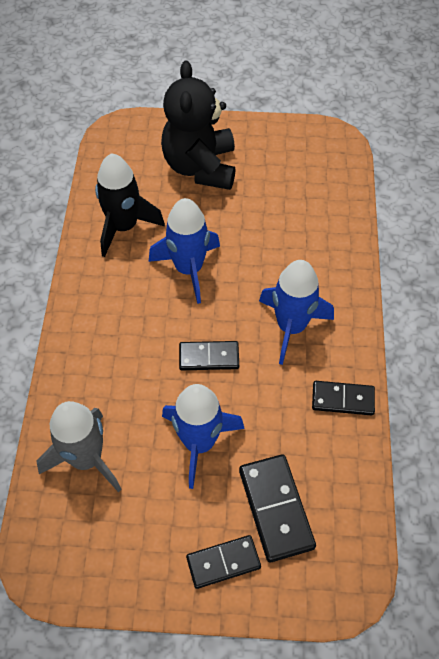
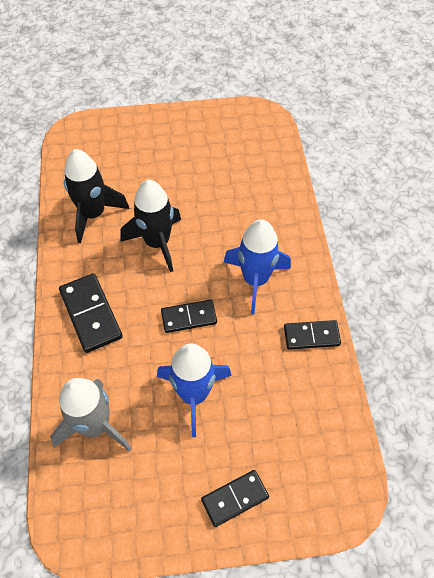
camera: 10 degrees left, 0 degrees up
(189, 269) = (157, 243): blue rocket -> black rocket
(200, 167) = (152, 153): black teddy bear -> none
(276, 508) = (272, 441): black domino -> black domino (91, 314)

